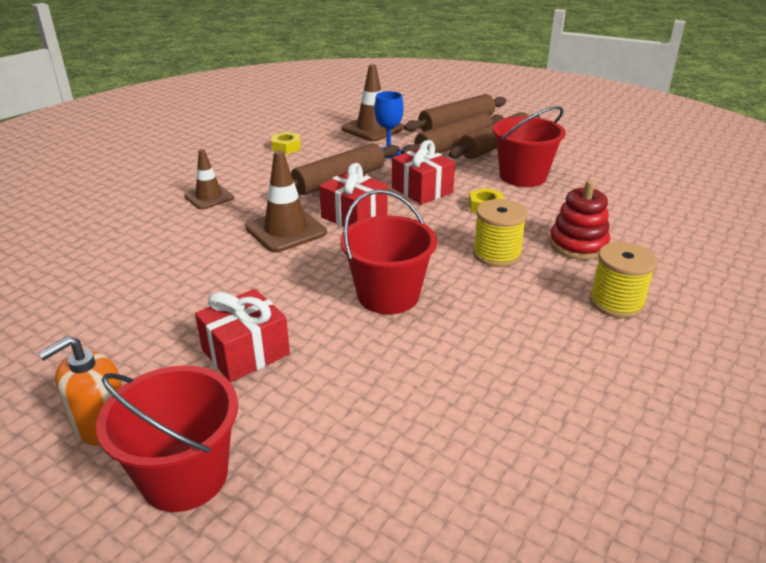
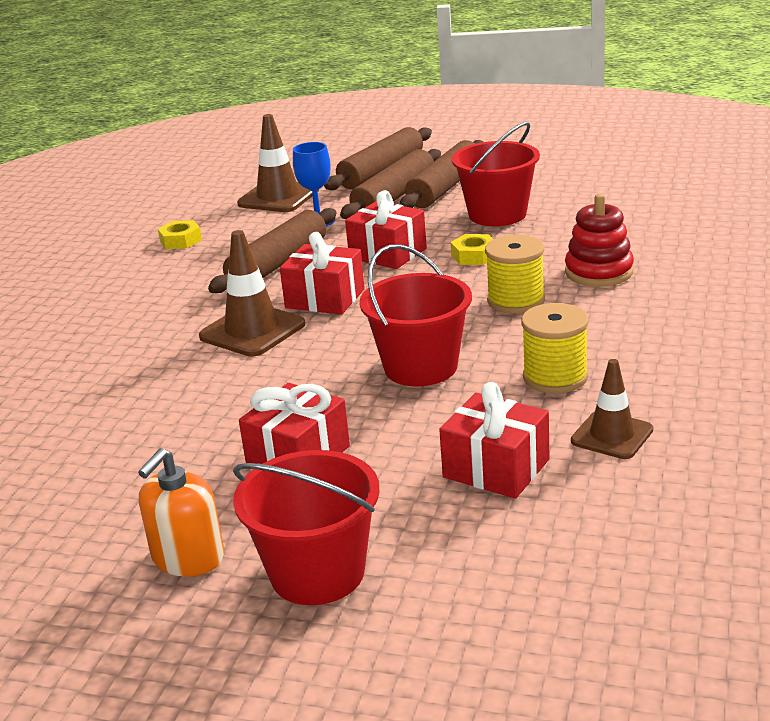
camera: 15 degrees left, 5 degrees down
(209, 197) = (124, 317): brown traffic cone -> brown traffic cone (612, 435)
(391, 414) = (496, 468): none -> red gift
(616, 302) = (667, 317): yellow spool -> yellow spool (555, 377)

